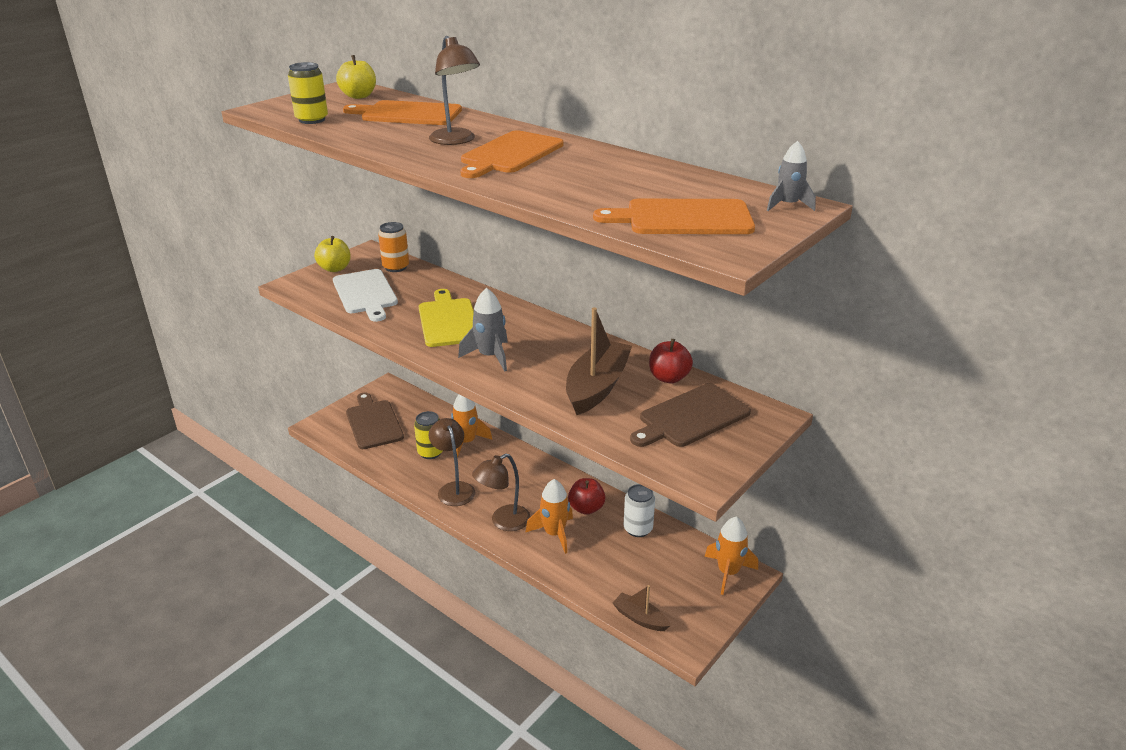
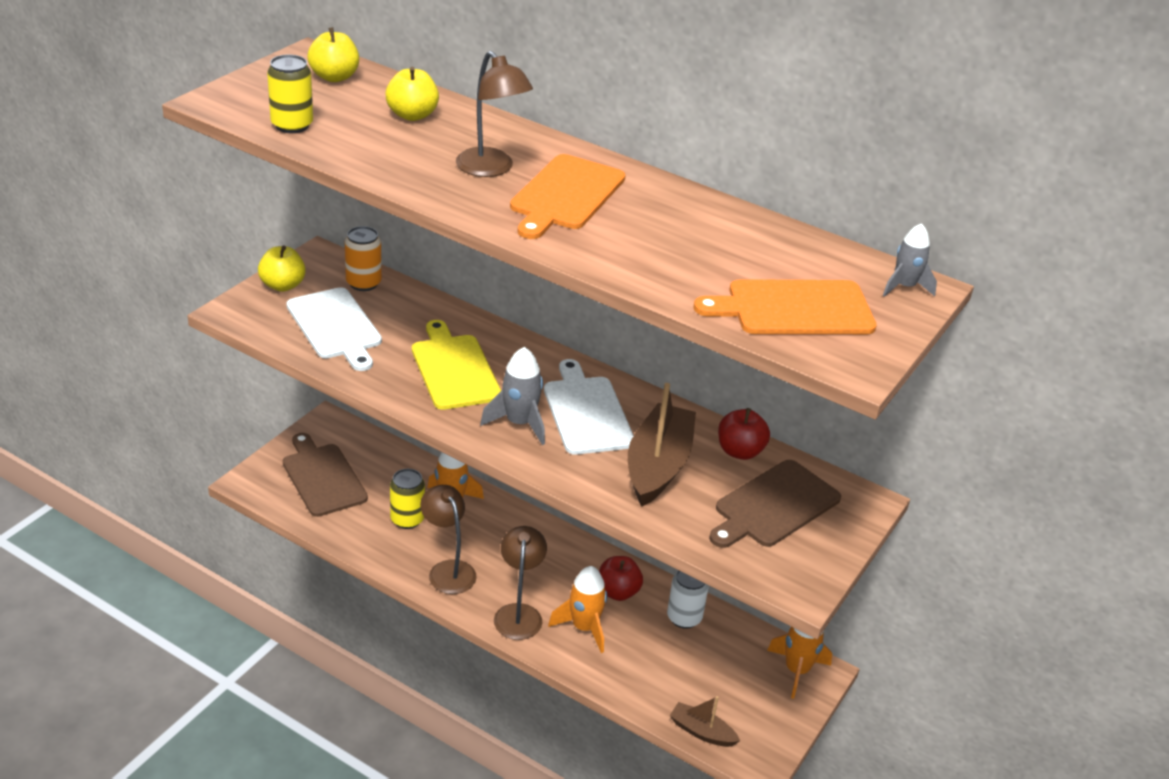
camera: 10 degrees left, 5 degrees up
(408, 114) = (412, 115): orange cutting board -> yellow apple
(503, 522) = (518, 613): brown lamp -> brown lamp turned 135 degrees clockwise
(546, 350) = (586, 412): none -> white cutting board

